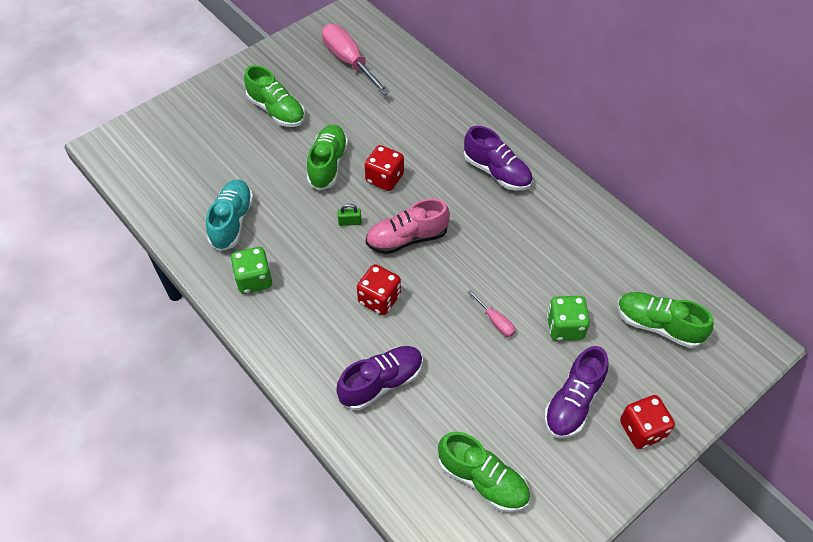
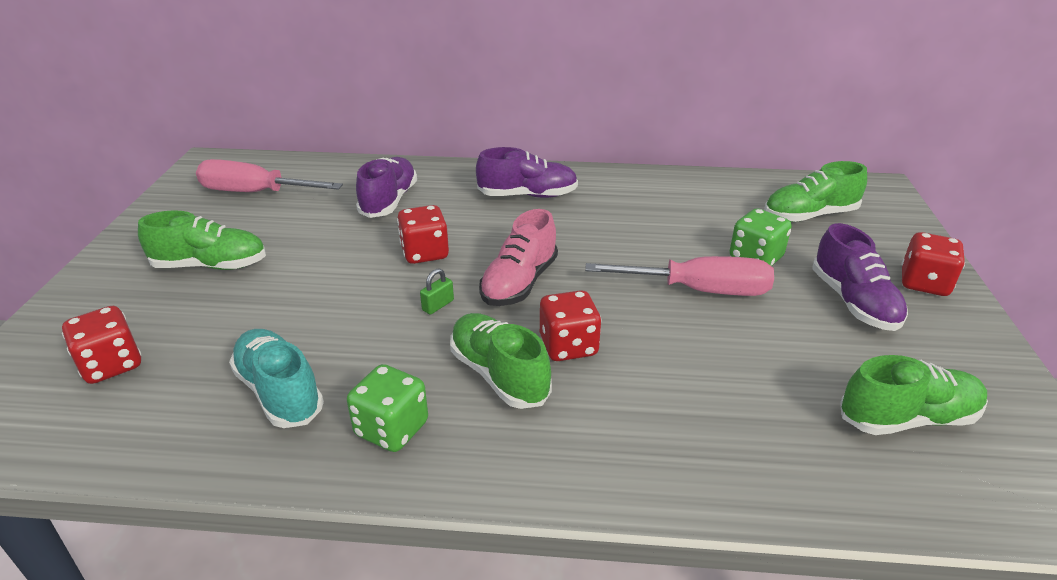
camera: 45 degrees left, 20 degrees down
(185, 152) = (111, 365): none -> red dice
(328, 164) = (342, 275): green shoe -> green shoe (499, 375)
(381, 383) = (687, 415): purple shoe -> purple shoe (389, 201)
(495, 321) = (699, 290): pink screwdriver -> pink screwdriver, size x2.11

